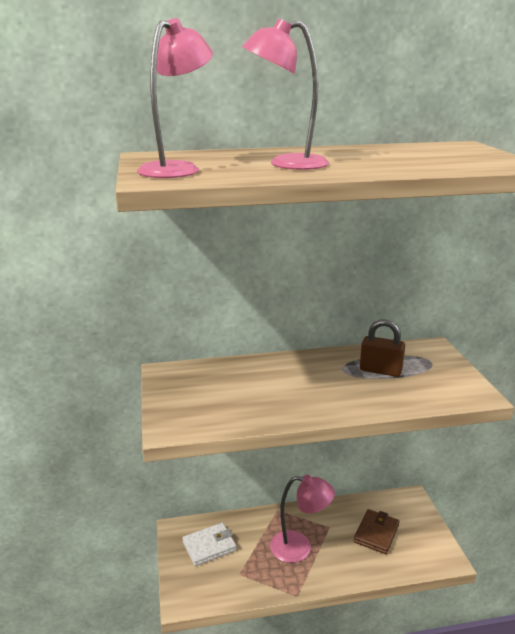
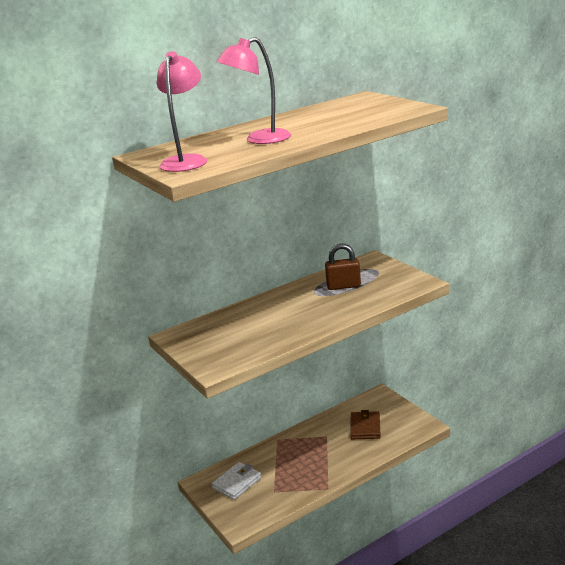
camera: 20 degrees left, 0 degrees up
(299, 548) = (311, 458): pink lamp -> none

